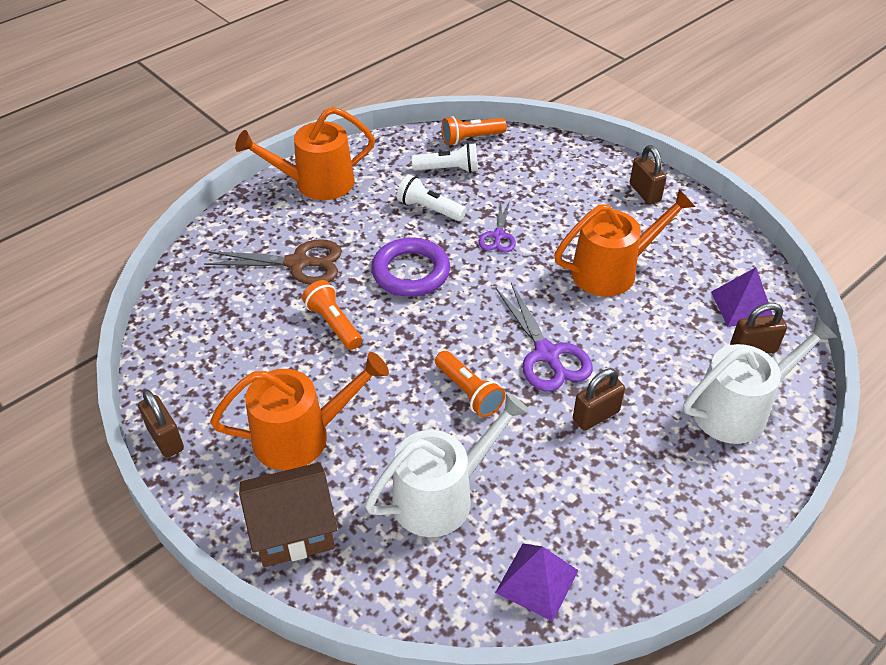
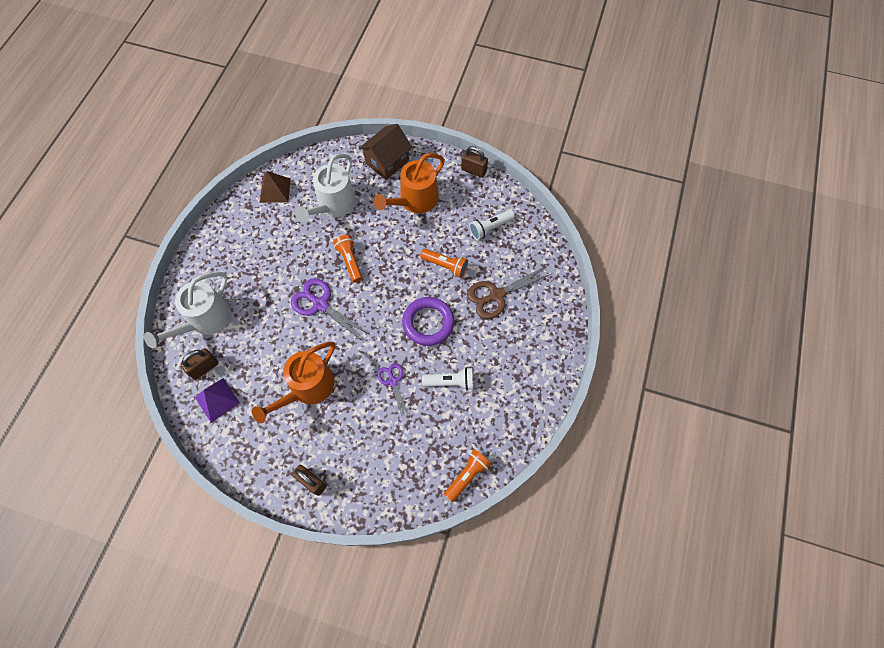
camera: 150 degrees right, 20 degrees up
(316, 183) = (539, 366): orange watering can -> none
(448, 169) = (462, 429): white flashlight -> white flashlight (490, 228)
(468, 392) = (350, 261): orange flashlight -> orange flashlight turned 45 degrees clockwise
(537, 581) = (275, 190): purple pyramid -> brown pyramid
(596, 416) = (279, 279): brown padlock -> none

